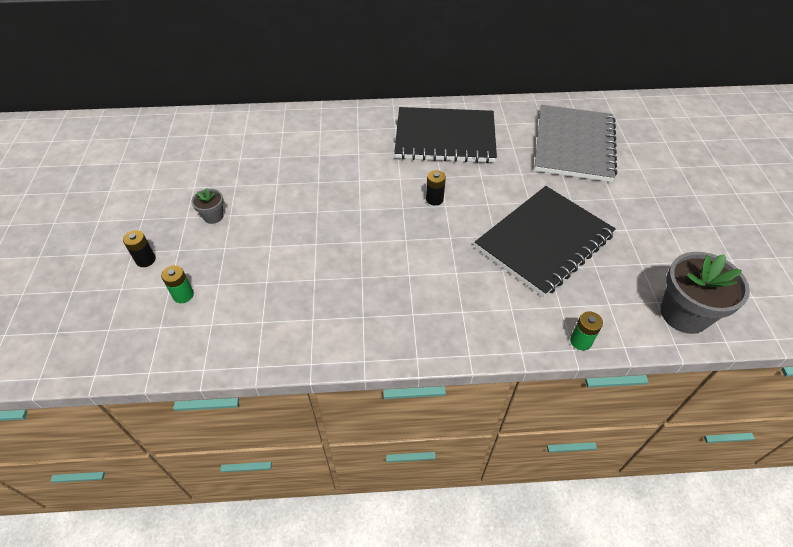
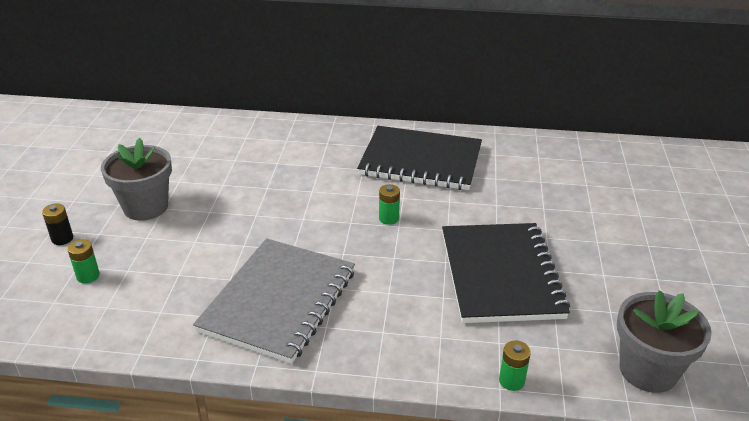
camera: 10 degrees right, 15 degrees down
(213, 216) = (146, 207): grey flower pot -> grey flower pot, size x2.03
(434, 199) = (388, 218): black battery -> green battery
(544, 241) = (500, 275): black notebook -> black notebook turned 60 degrees counterclockwise
(573, 145) = (567, 183): grey notebook -> grey notebook (279, 301)

